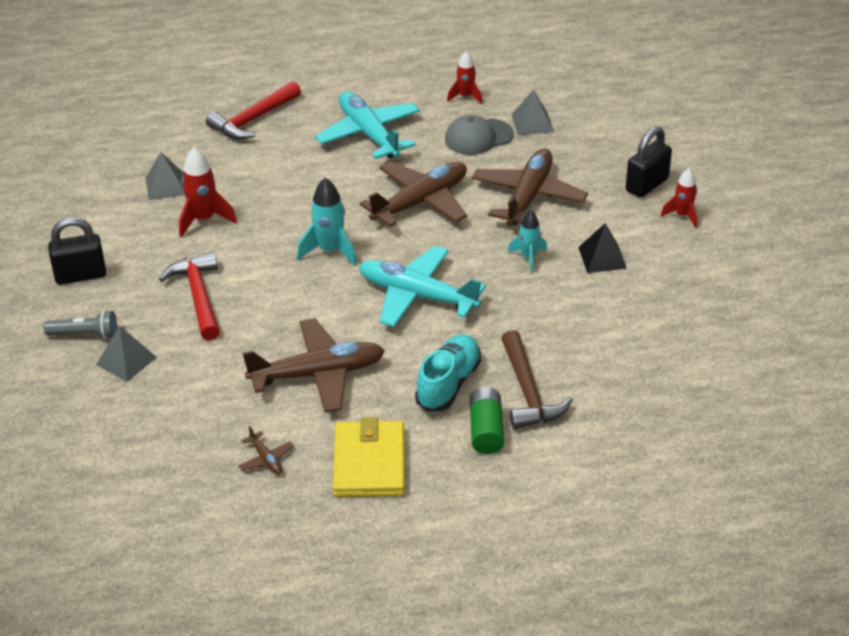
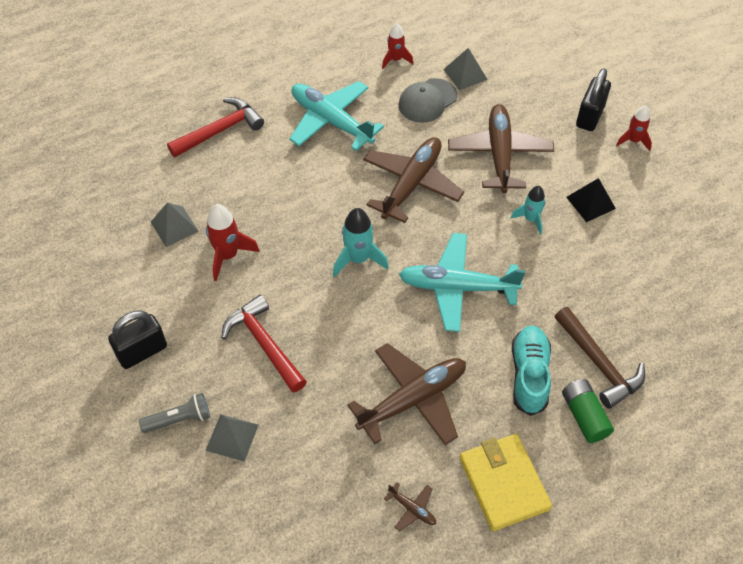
camera: 20 degrees left, 15 degrees up
(253, 119) = (220, 130): red hammer -> red hammer turned 150 degrees counterclockwise

